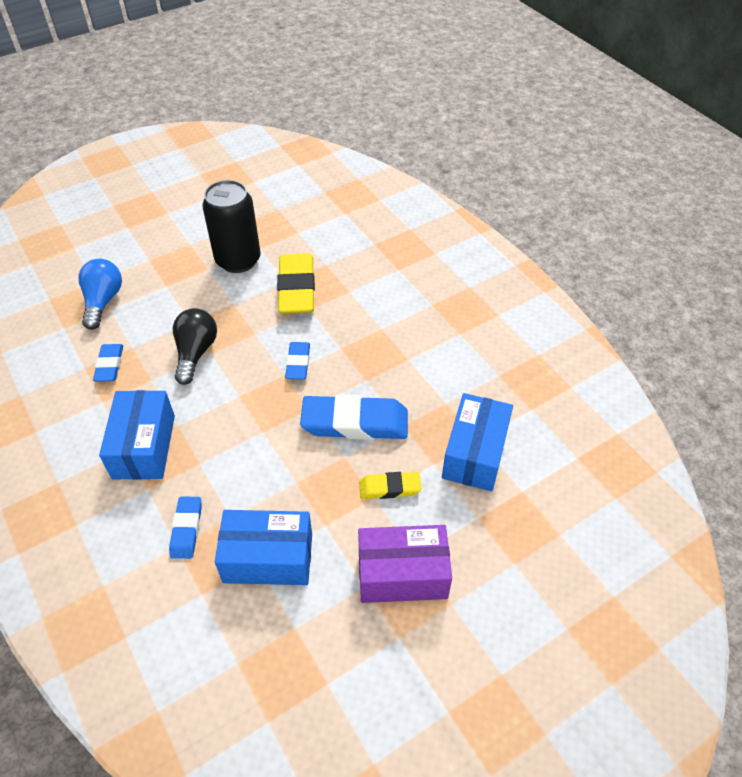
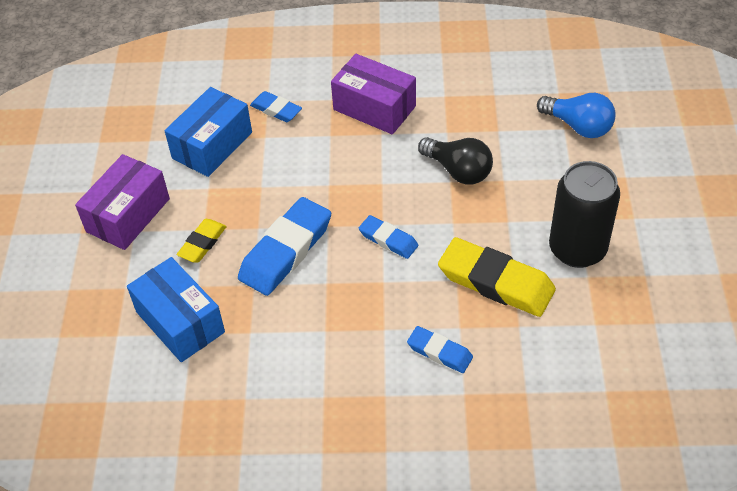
camera: 125 degrees right, 0 degrees up
(109, 365) = (485, 110): blue eraser -> blue eraser (439, 352)
(144, 446) = (374, 108): blue box -> purple box

